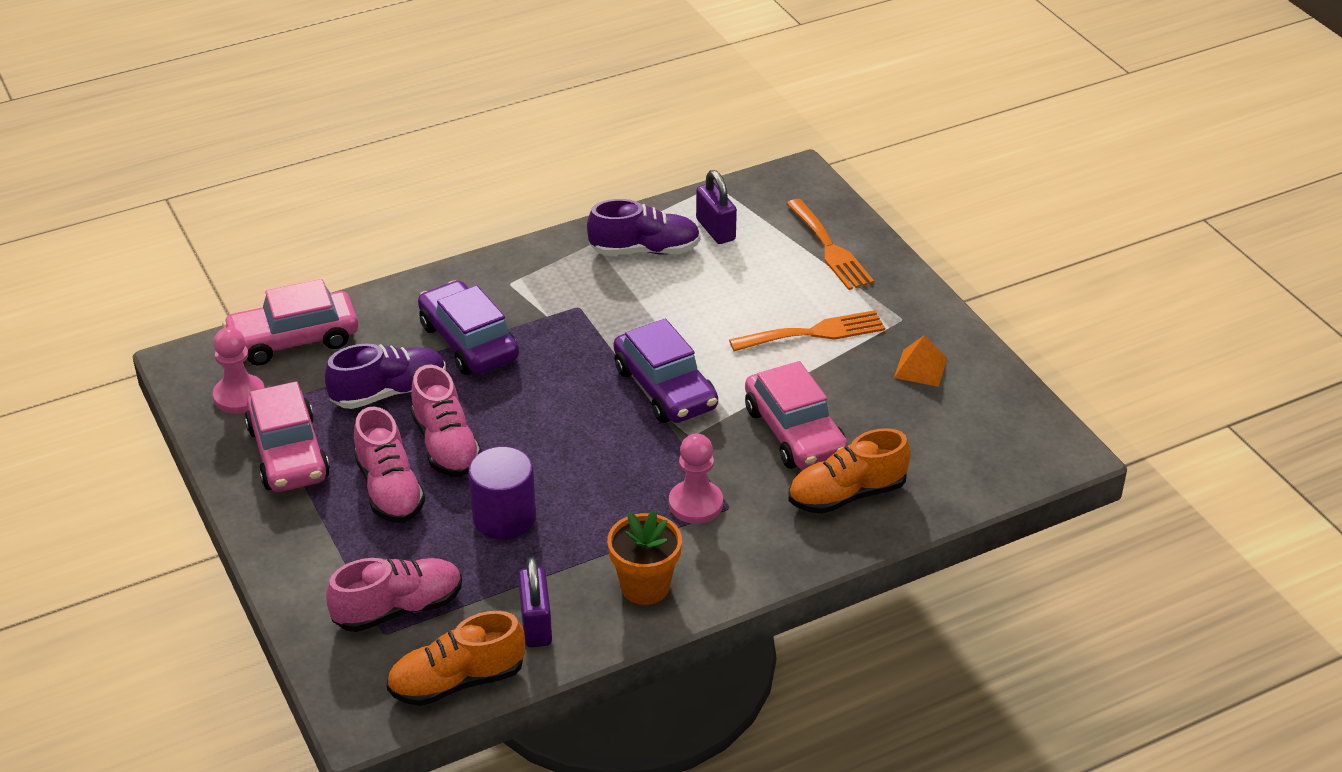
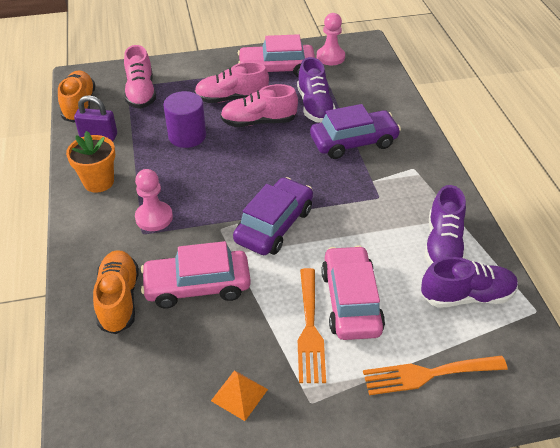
camera: 105 degrees right, 5 degrees up
(294, 340) = (375, 77): pink car -> pink car (350, 301)
(665, 388) = (274, 225): purple car -> purple car turned 135 degrees clockwise
(715, 230) = (466, 296): purple padlock -> purple shoe

